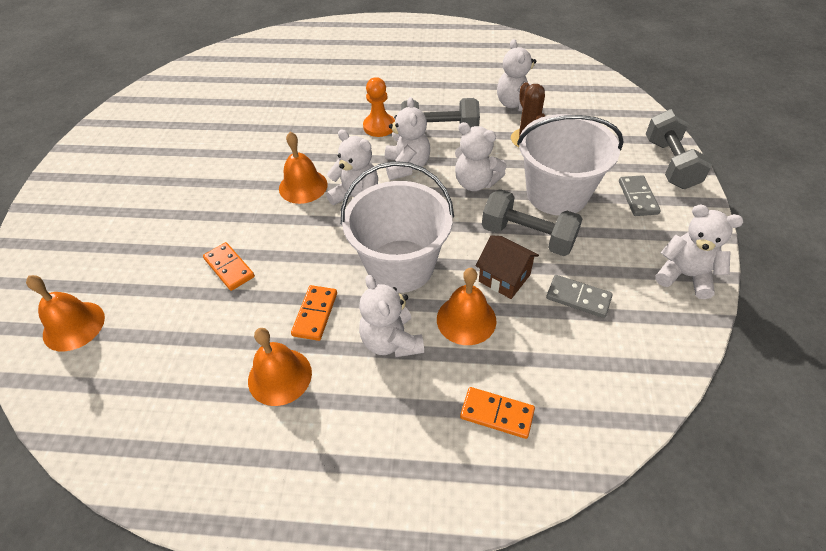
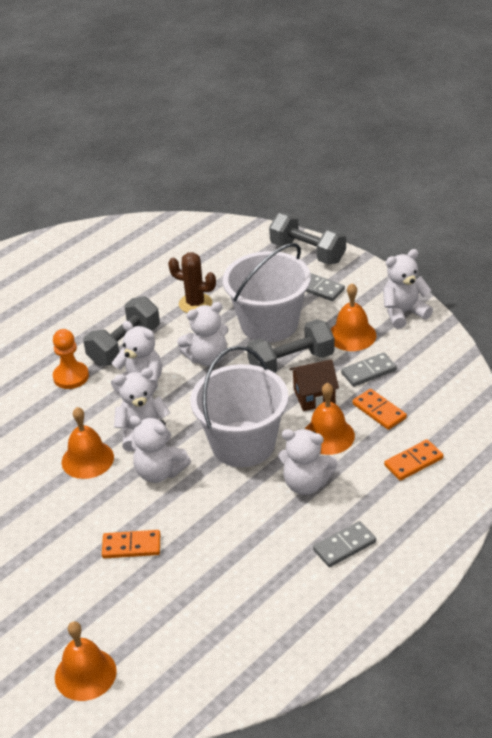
camera: 50 degrees left, 10 degrees down
(280, 376) = (274, 559): orange bell -> orange bell (352, 335)
(315, 314) = (237, 514): orange domino -> orange domino (379, 411)
(335, 424) = (344, 546): none -> grey domino
(516, 104) = (148, 285): white teddy bear -> white teddy bear (159, 472)

